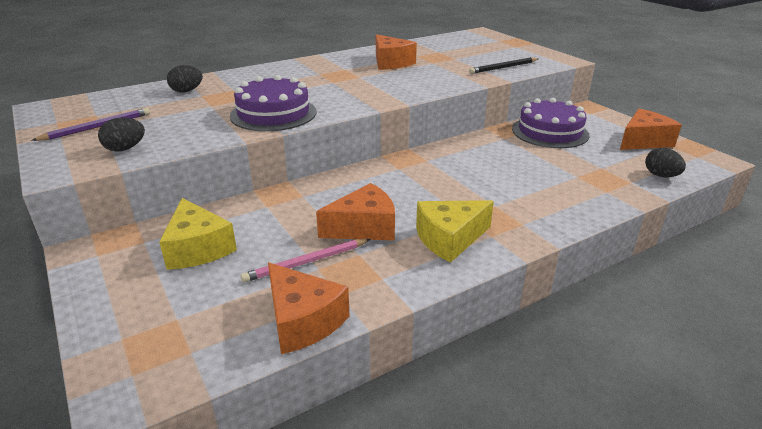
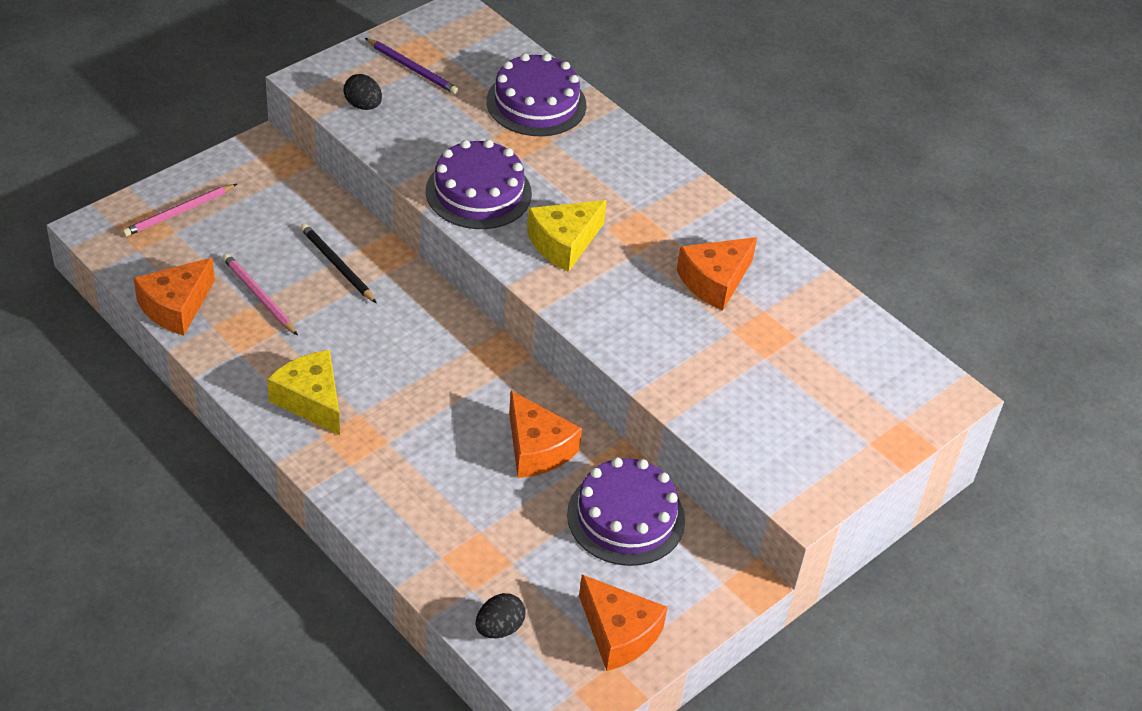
camera: 75 degrees right, 15 degrees up
(145, 314) = (179, 212): none -> pink pencil
(186, 91) = (536, 103): black egg -> purple cake
(198, 248) = (274, 218): yellow cheese -> yellow cheese (564, 243)
(364, 227) = (325, 330): orange cheese -> orange cheese (537, 449)
(503, 68) = (732, 418): black pencil -> black pencil (337, 265)

